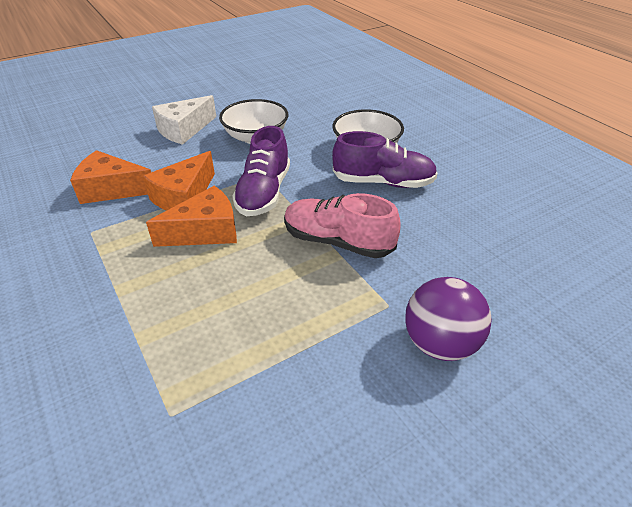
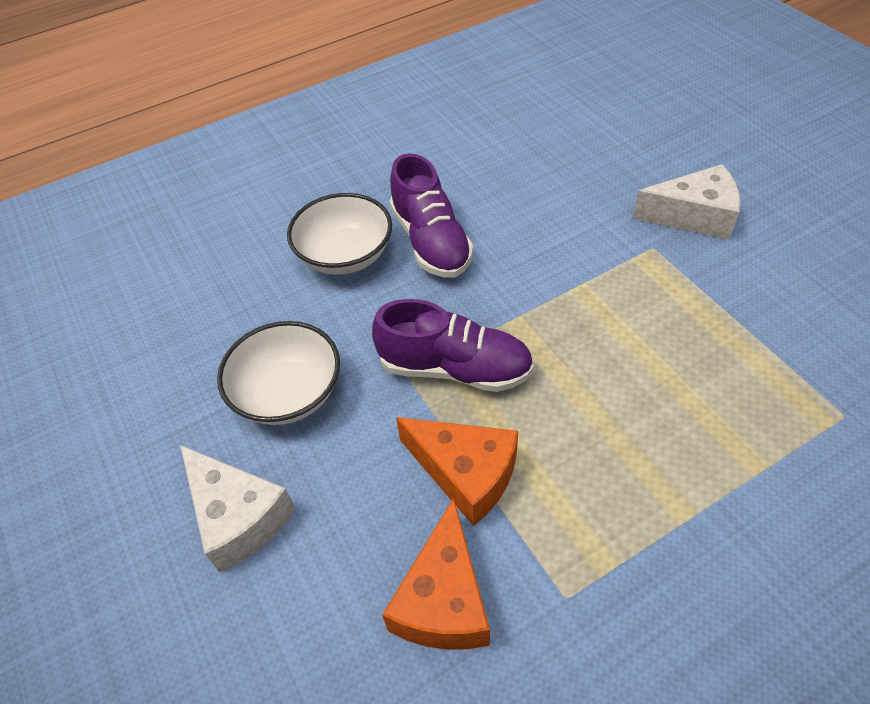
camera: 85 degrees left, 10 degrees up
(205, 231) = (550, 430): orange cheese -> none
(337, 242) = (557, 287): pink shoe -> none
(383, 182) = (431, 241): purple shoe -> purple shoe turned 150 degrees clockwise
(440, 343) = (693, 216): purple ball -> white cheese

